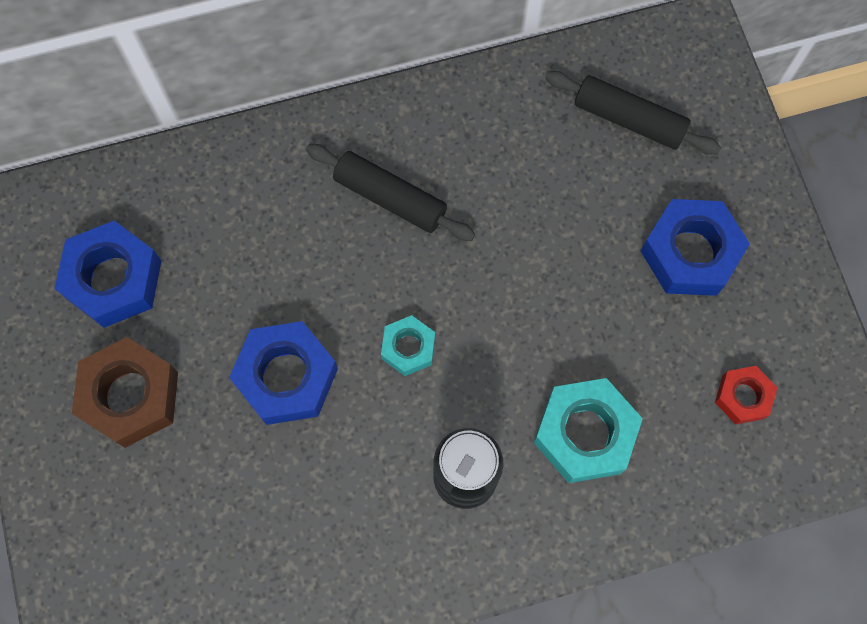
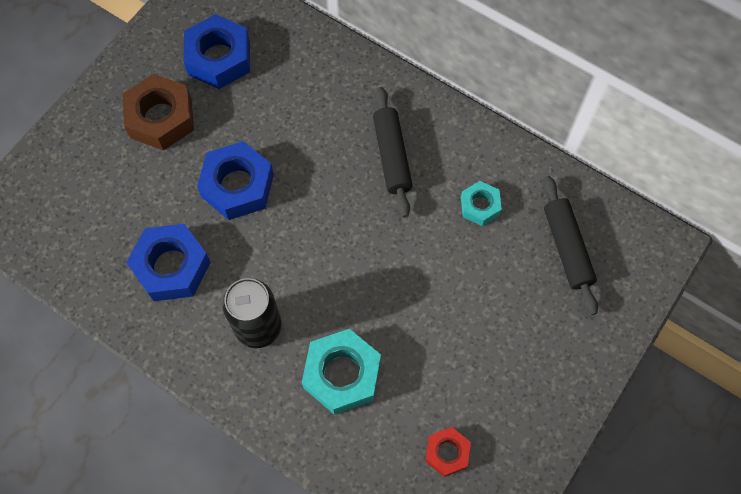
camera: 50 degrees right, 5 degrees down
(408, 348) = (310, 236): turquoise nut -> turquoise nut (480, 206)
(690, 253) = (513, 350): blue nut -> blue nut (171, 266)

